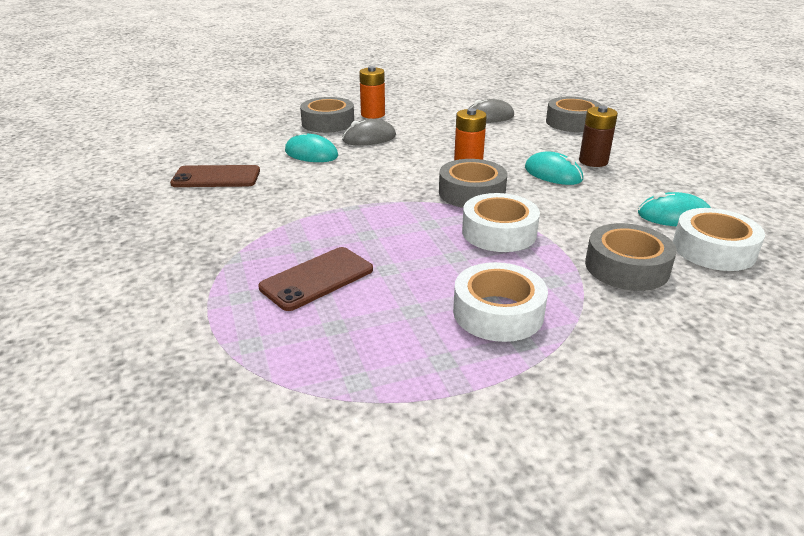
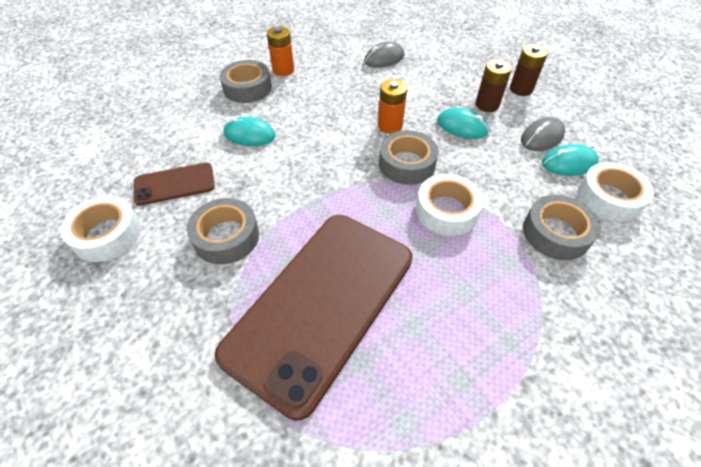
camera: 15 degrees left, 20 degrees up
(317, 279) = (321, 304): brown phone -> brown phone, size x2.20
(369, 138) = (293, 104): grey mouse -> grey mouse (541, 137)
(498, 312) = (481, 311): white tape -> white tape (107, 234)
(572, 122) = (453, 56): grey tape -> grey tape (226, 237)
(643, 154) = (521, 89): none -> brown battery

